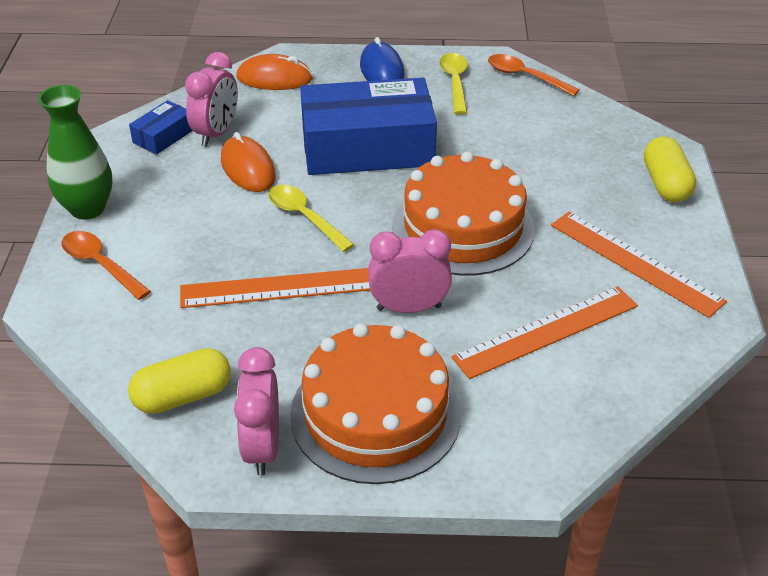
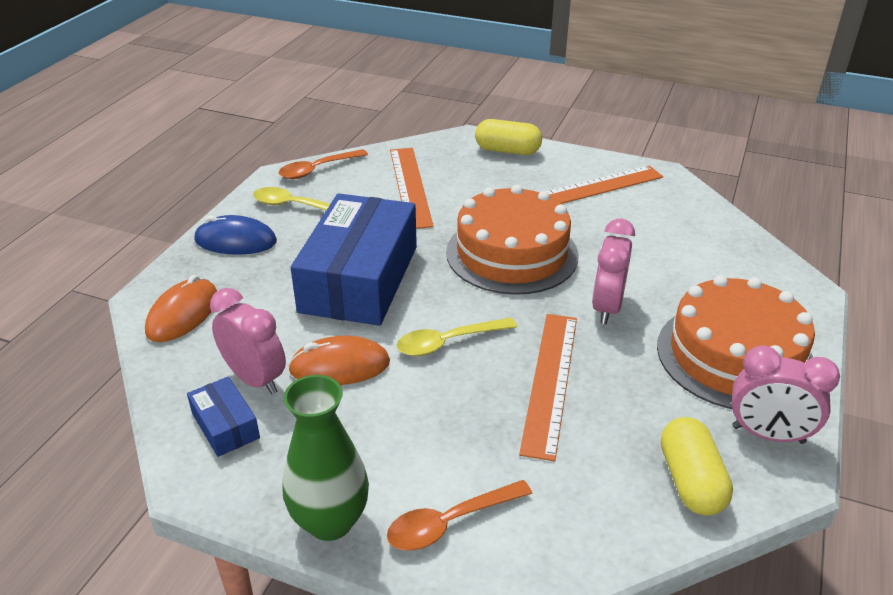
camera: 70 degrees left, 5 degrees down
(547, 331) = (657, 246): orange ruler -> orange ruler (410, 186)

